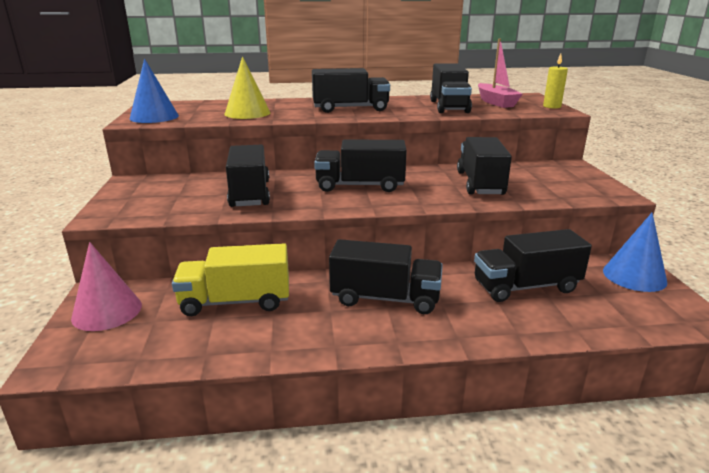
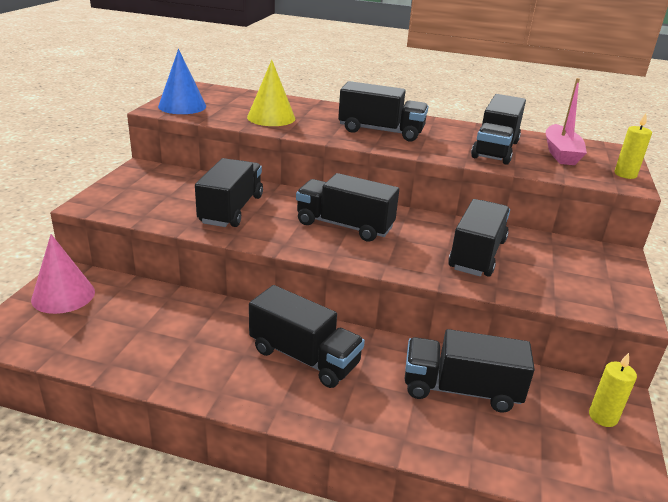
camera: 20 degrees right, 5 degrees up
(236, 302) = (169, 318): yellow truck -> none
(634, 276) = (603, 417): blue cone -> yellow candle

